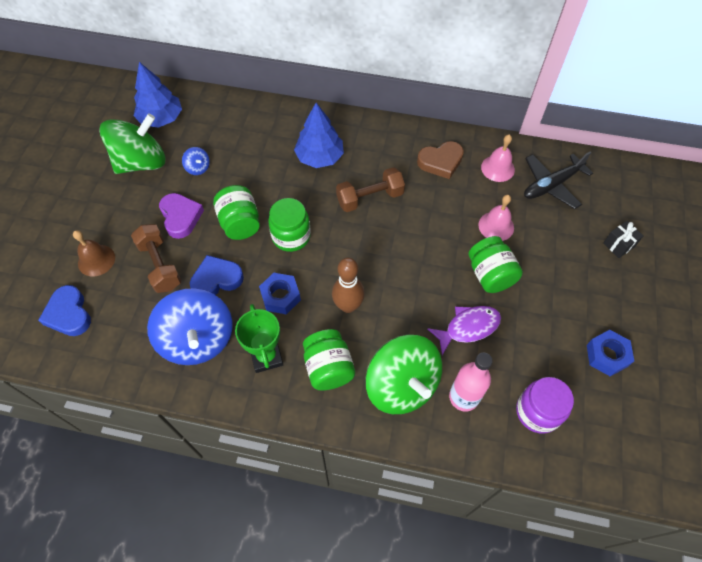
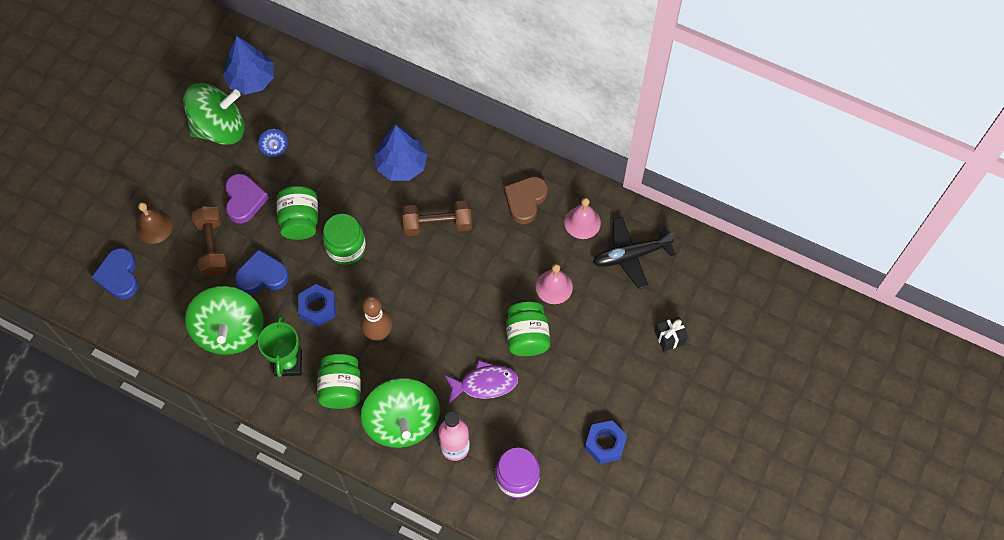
camera: 15 degrees right, 5 degrees up
(198, 339) = (230, 331): blue spinning top -> green spinning top
(440, 162) = (525, 200): brown heart -> brown heart turned 120 degrees clockwise

